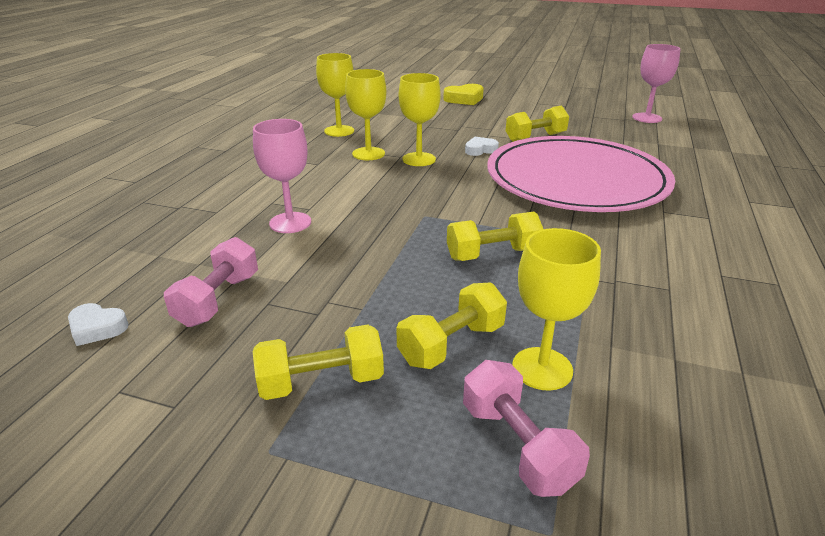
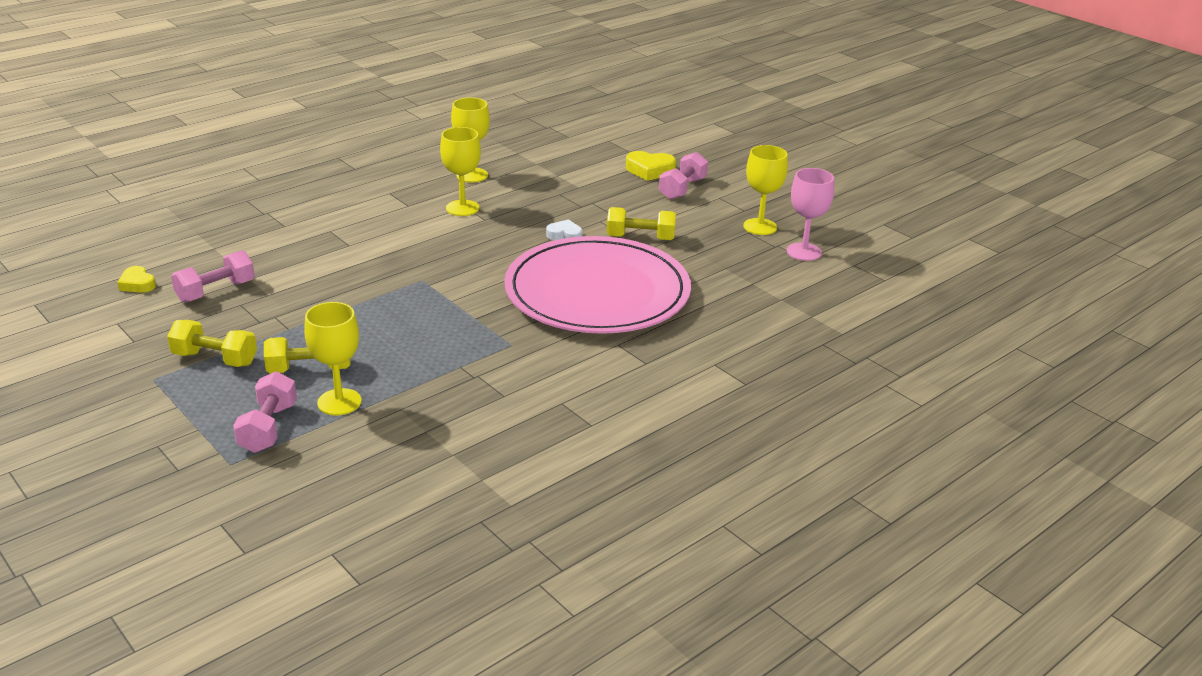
camera: 30 degrees right, 0 degrees up
(97, 328) = (137, 284): white heart -> yellow heart
(290, 223) = (322, 252): pink goblet -> none
(419, 159) = (496, 227): yellow goblet -> yellow goblet (760, 227)
(492, 254) = (423, 326): yellow dumbbell -> none
(505, 104) = (682, 189): none -> pink dumbbell

